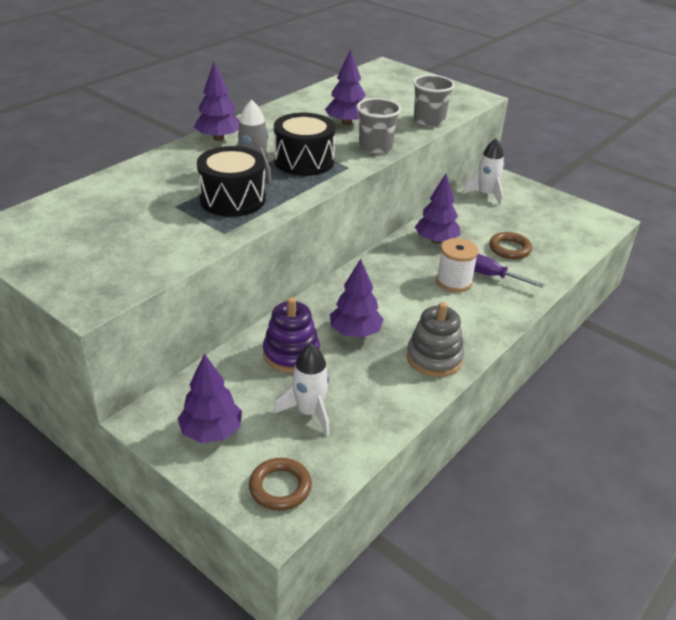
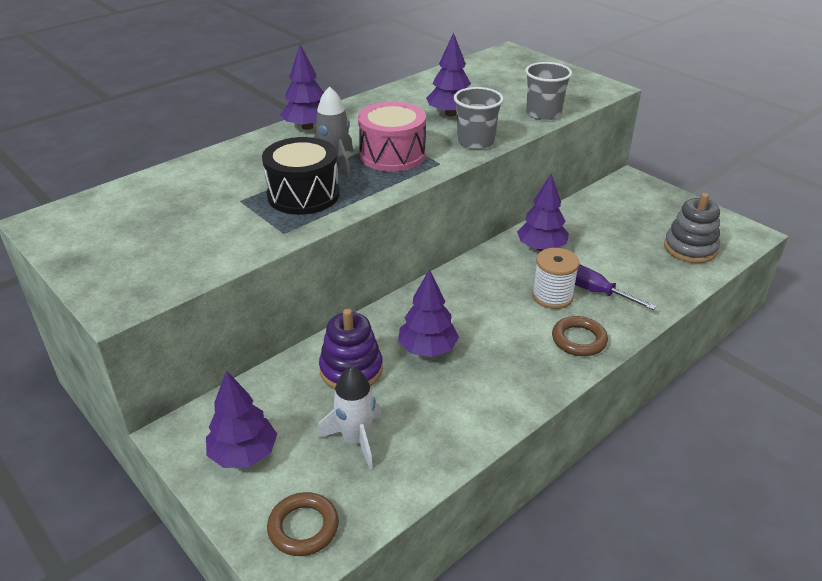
camera: 10 degrees right, 0 degrees up
(304, 161) = (392, 155): black drum -> pink drum
(434, 358) = (511, 386): grey stacking toy -> grey stacking toy (690, 248)
(486, 194) = (609, 197): white rocket -> none
(509, 249) = (624, 261): brown ring -> brown ring (579, 340)

